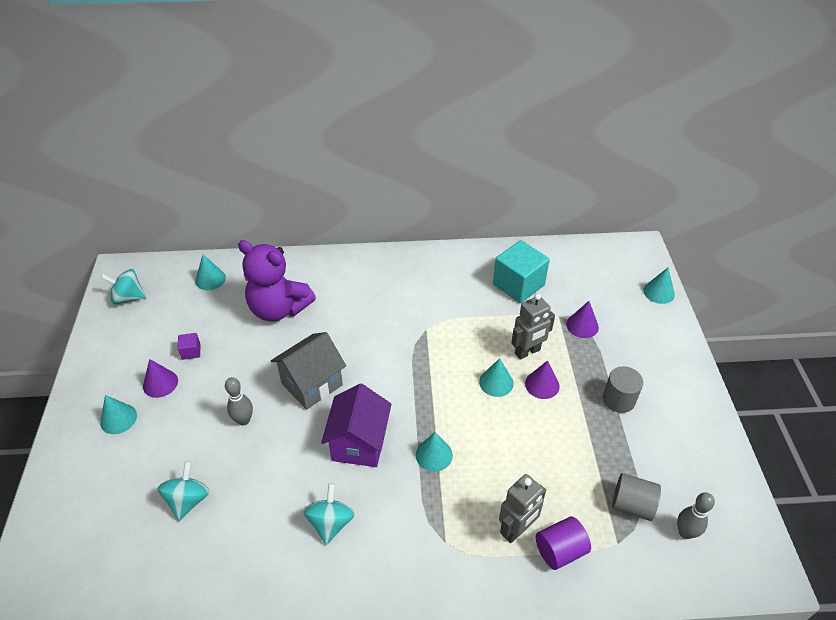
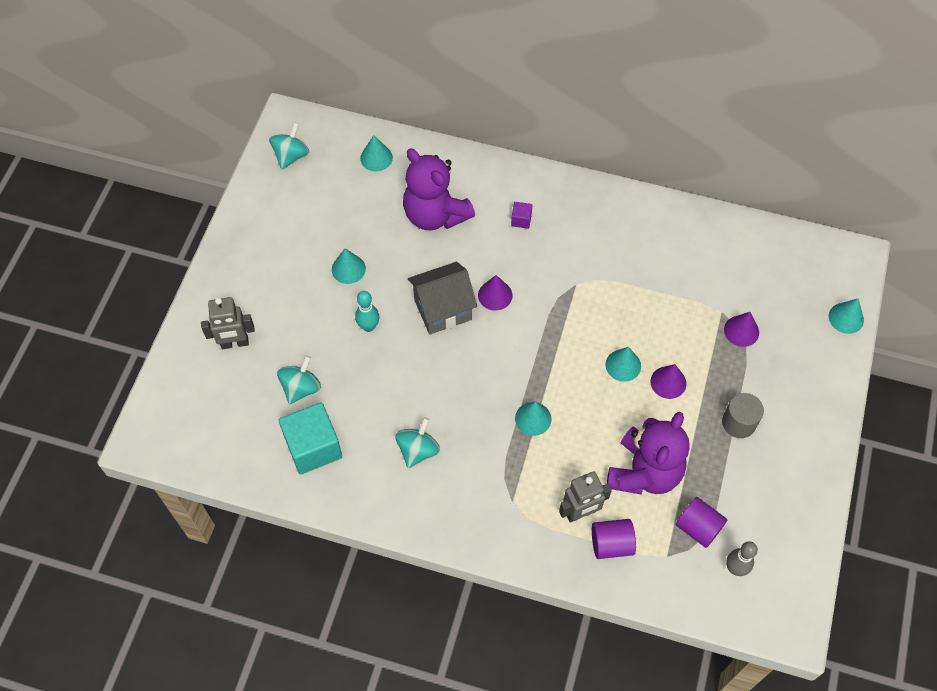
camera: 20 degrees right, 15 degrees up
(118, 419) = (257, 288): turquoise cone -> turquoise cone (348, 269)
(128, 297) = (291, 156): turquoise spinning top -> turquoise spinning top turned 90 degrees clockwise
(160, 383) = (301, 263): purple cone -> purple cone (495, 295)
(191, 352) = (337, 237): purple cube -> purple cube (521, 220)
(243, 420) = (368, 326): grey bowling pin -> turquoise bowling pin
(359, 443) = (468, 384): purple house -> none
(518, 285) = (695, 262): turquoise cube -> turquoise cube (313, 447)
(527, 352) = (669, 342): grey robot -> grey robot (235, 343)
(558, 470) = (644, 472): none -> purple teddy bear
(632, 505) = (698, 527): grey cylinder -> purple cylinder

